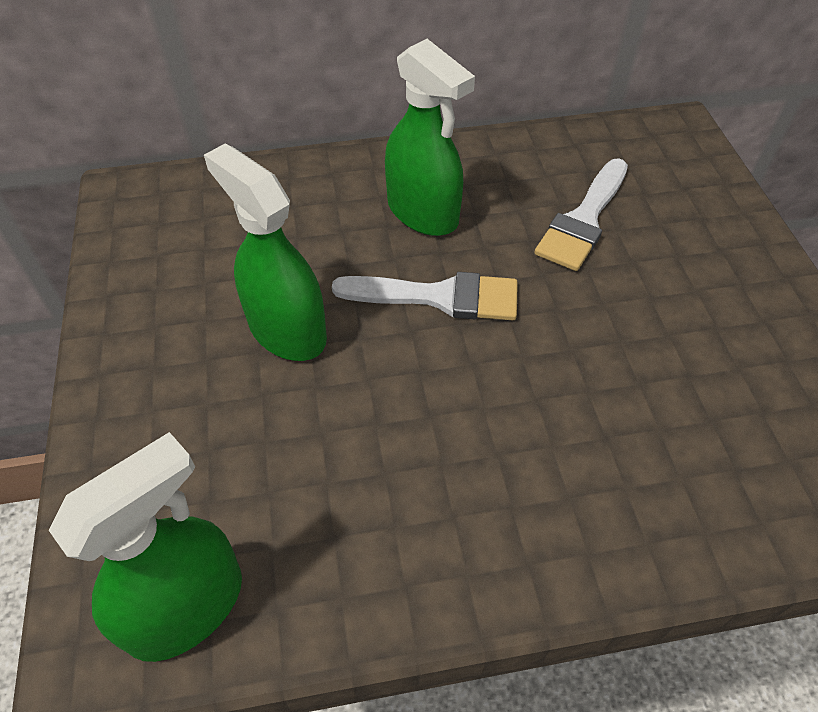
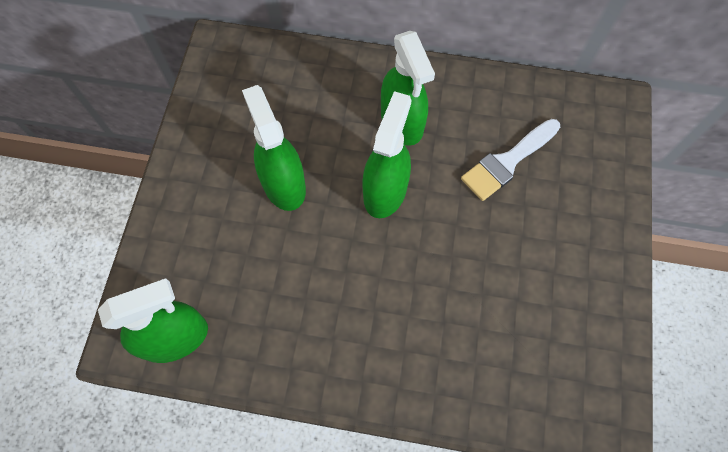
camera: 20 degrees right, 15 degrees up
(439, 297) = (385, 191): white brush -> green spray bottle

